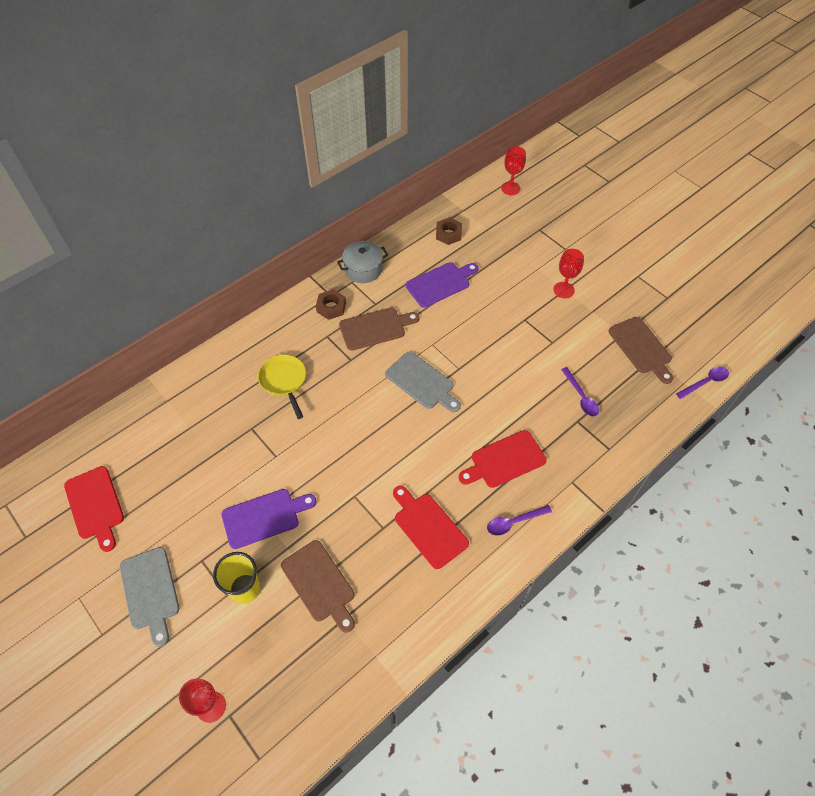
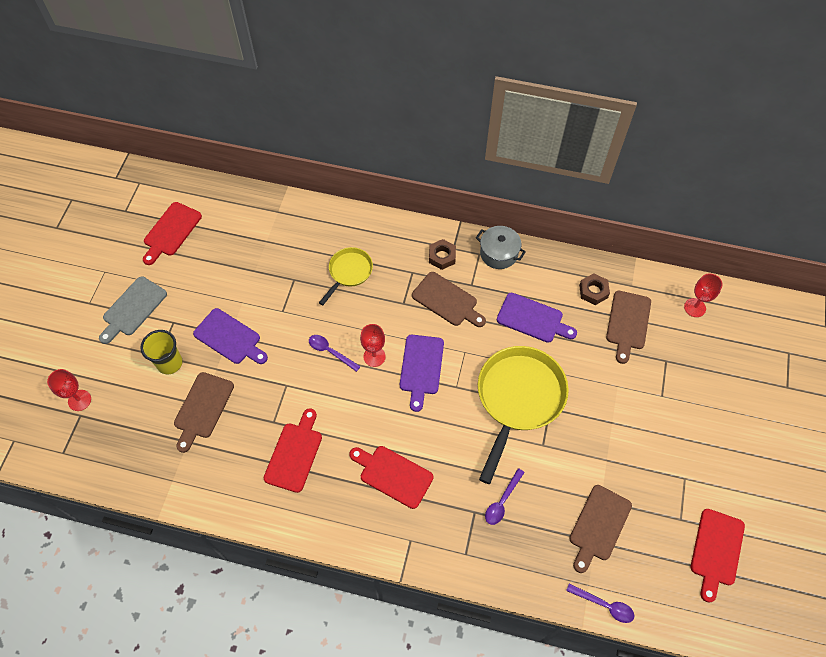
camera: 55 degrees right, 5 degrees up
(422, 382) = (421, 368): grey cutting board -> purple cutting board
(492, 231) = (628, 323): none -> brown cutting board
(501, 334) = (518, 399): none -> yellow pan
(514, 522) = (341, 515): purple spoon -> purple spoon (330, 352)
(563, 290) = (610, 422): red goblet -> red goblet (374, 356)
(703, 292) = (716, 550): none -> red cutting board

